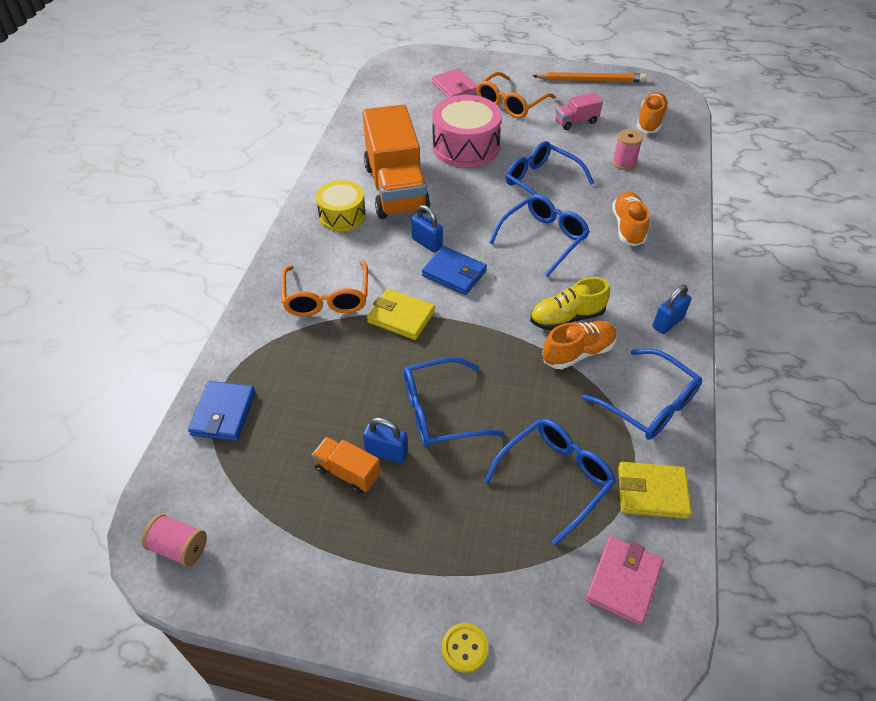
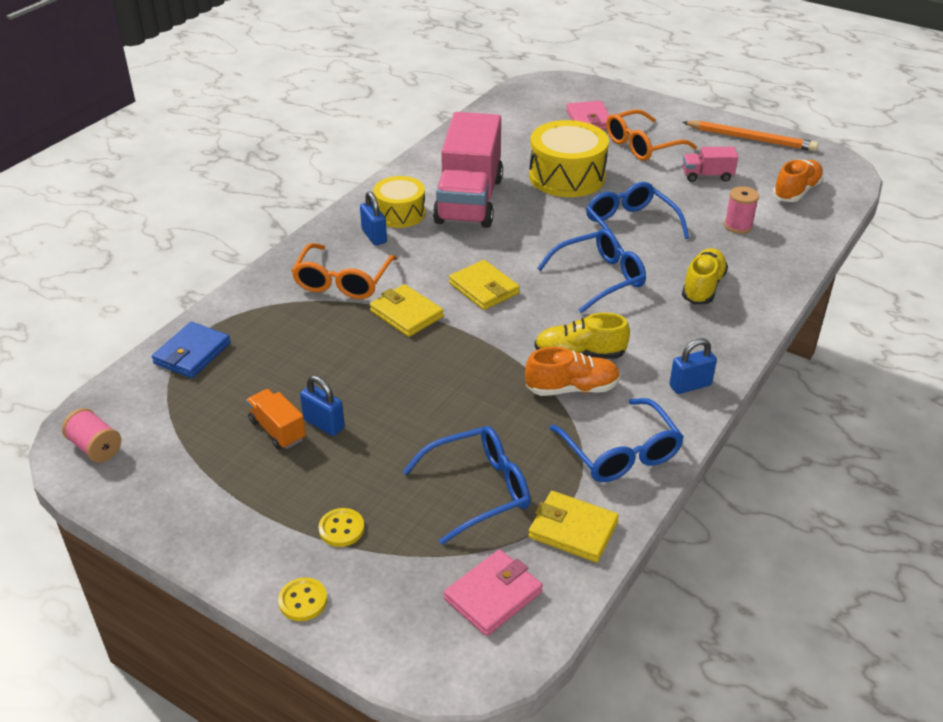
camera: 20 degrees right, 10 degrees down
(396, 188) = (469, 200): orange truck -> pink truck
(427, 243) = (472, 256): blue padlock -> blue padlock (374, 236)
(440, 411) = (396, 404): blue glasses -> none
(454, 273) = (484, 288): blue wallet -> yellow wallet
(459, 558) = (341, 529): none -> yellow button
(465, 147) = (567, 176): pink drum -> yellow drum
(628, 227) = (703, 287): orange shoe -> yellow shoe

